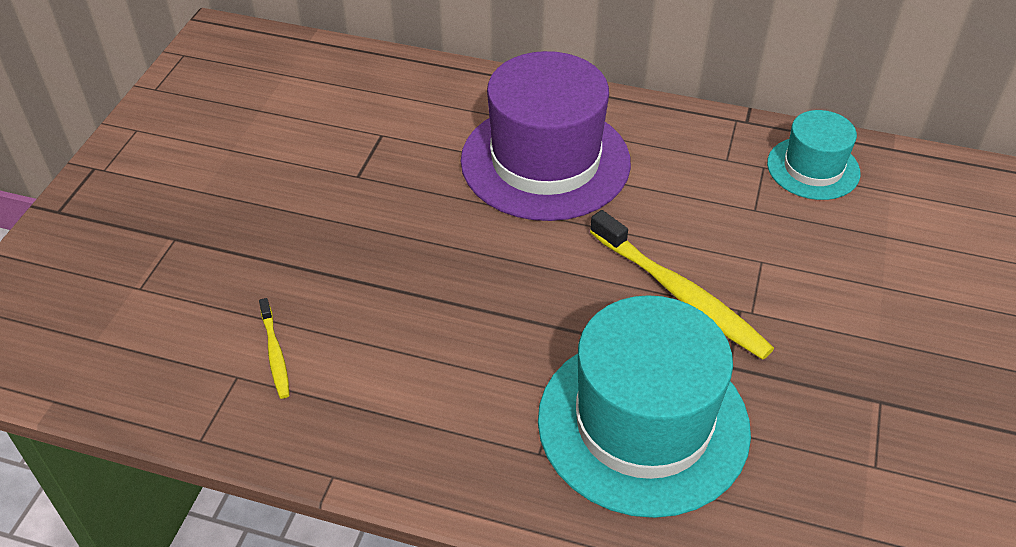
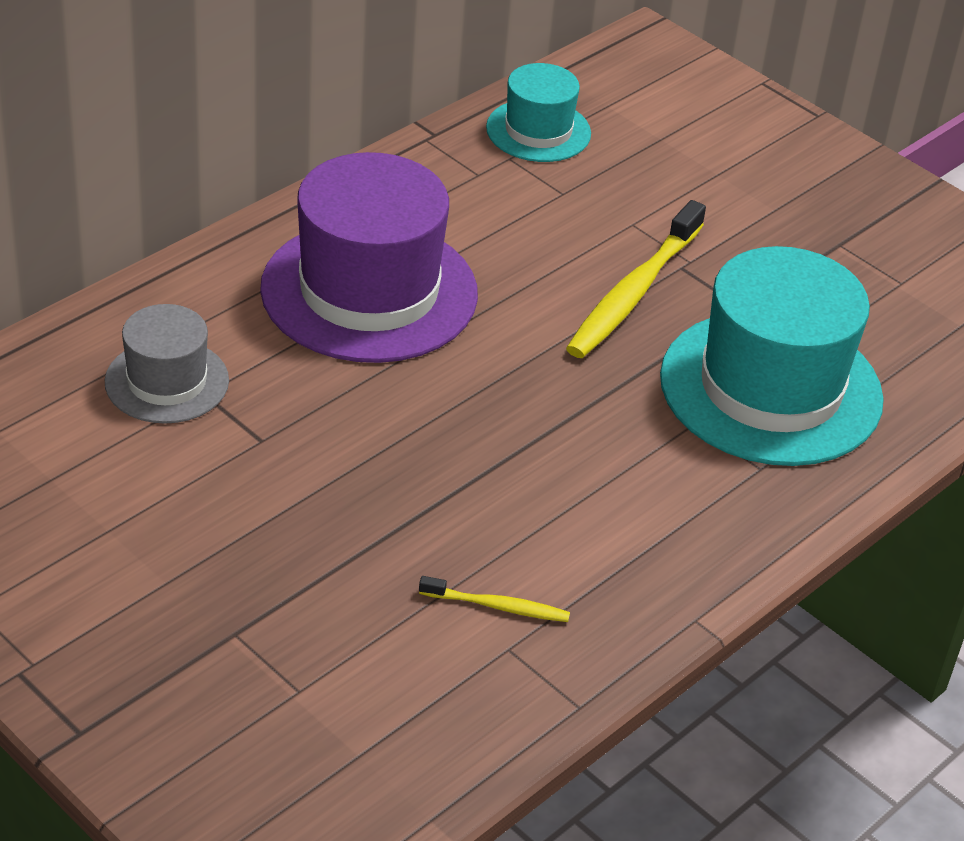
camera: 65 degrees left, 5 degrees down
(379, 115) = (167, 381): none -> grey hat
(680, 294) = (634, 292): yellow toothbrush -> yellow toothbrush turned 135 degrees clockwise

